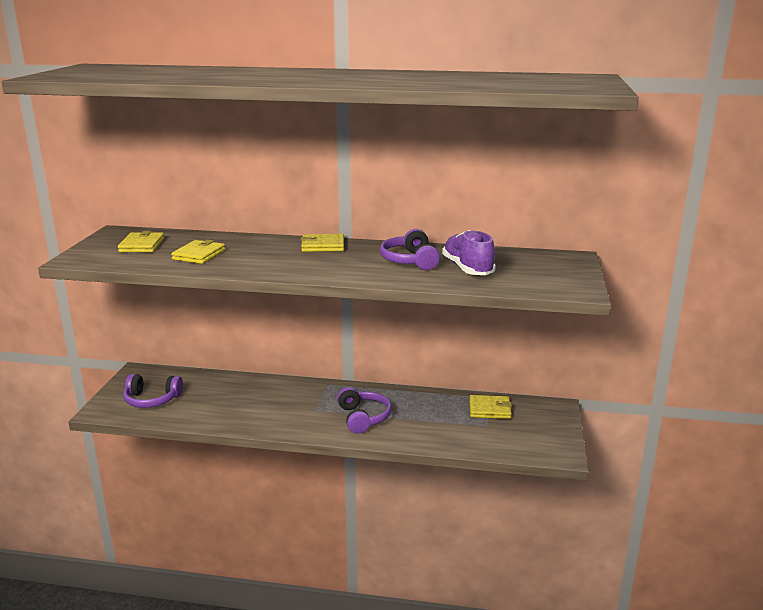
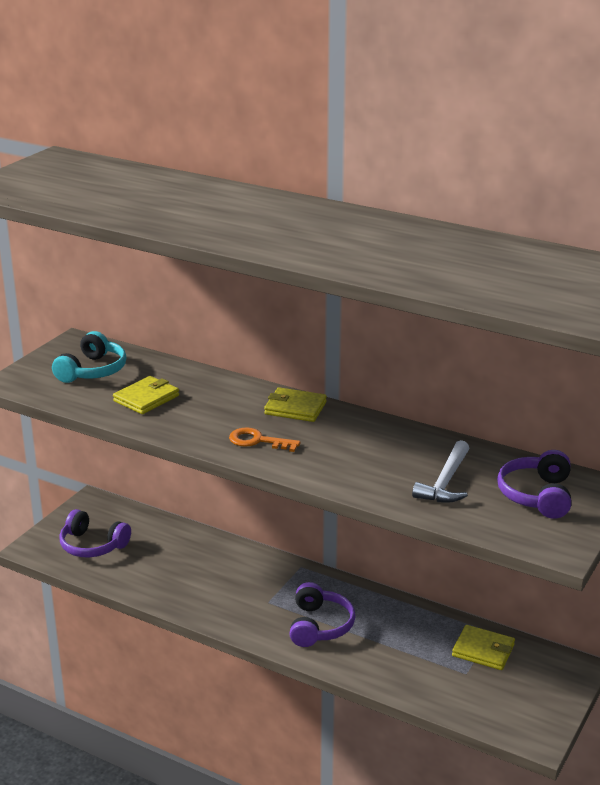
camera: 20 degrees right, 5 degrees up
(142, 245) = (92, 371): yellow wallet -> turquoise headphones
(308, 266) = (258, 441): none -> orange key
(410, 261) = (383, 454): purple headphones -> purple headphones (537, 495)
(467, 269) = (445, 482): purple shoe -> white hammer

